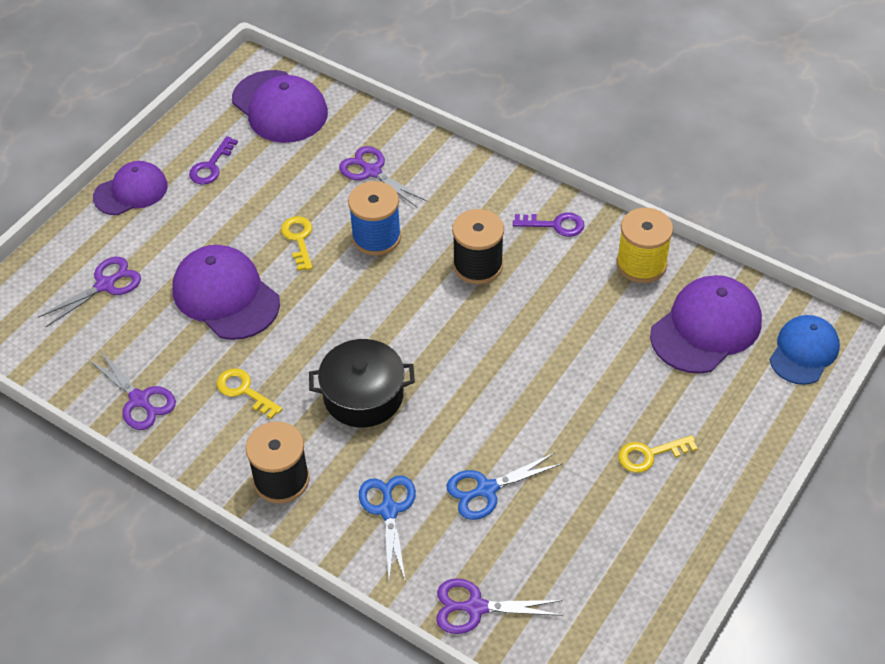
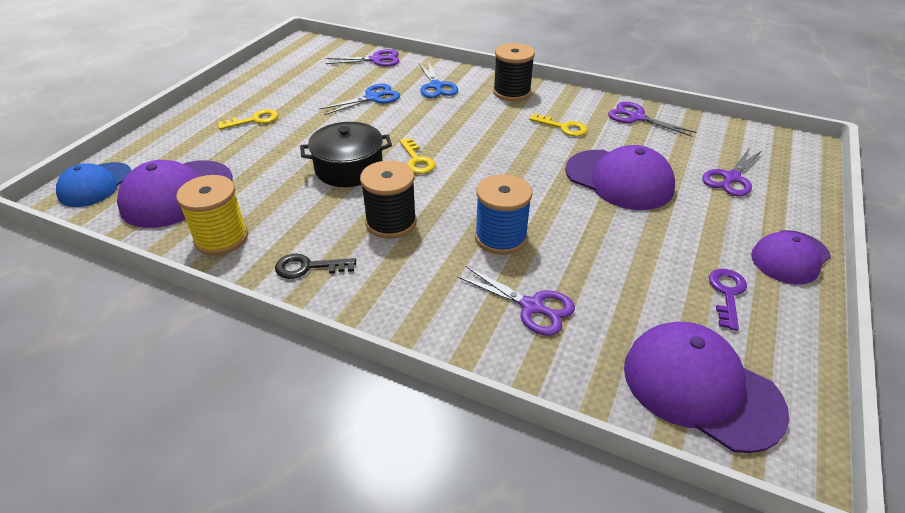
camera: 170 degrees right, 10 degrees down
(298, 239) = (579, 228): yellow key -> yellow key (417, 160)
(363, 395) = (471, 132): black pot -> black pot (349, 168)
(555, 225) = (308, 267): purple key -> black key

